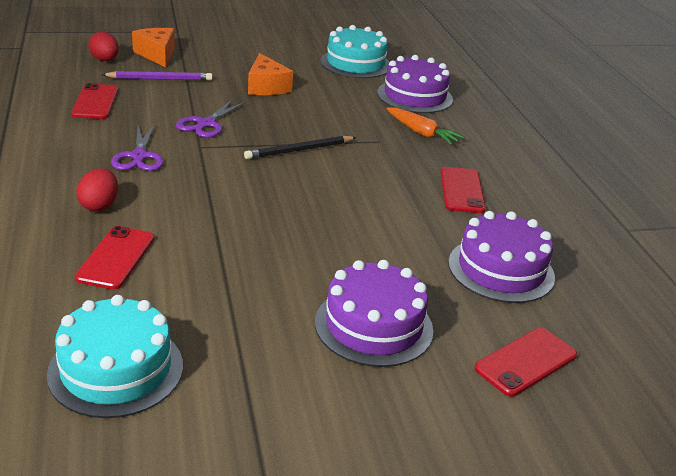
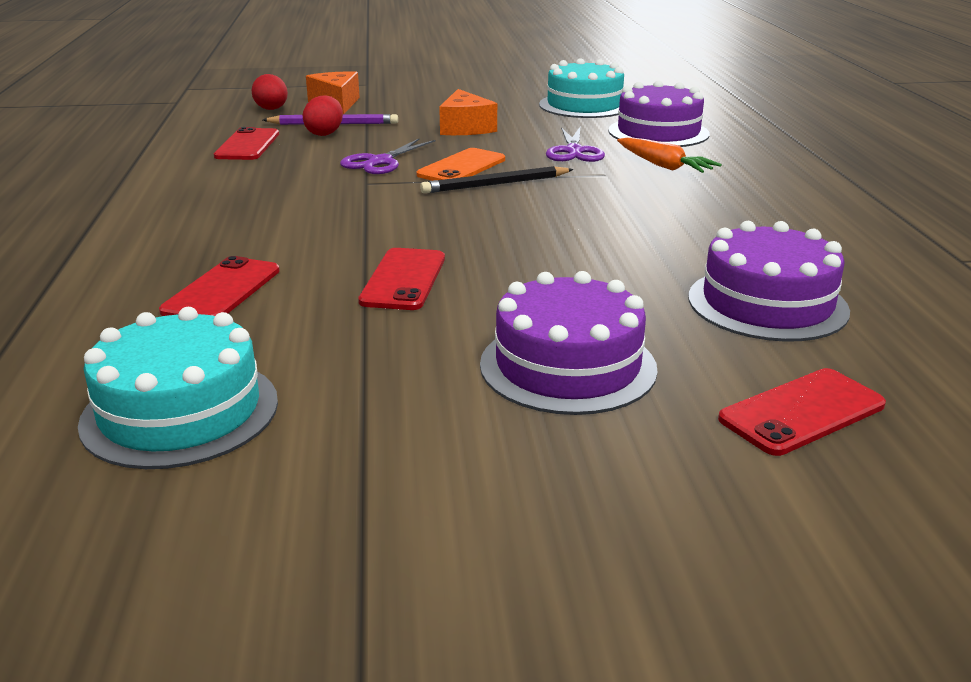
camera: 10 degrees right, 5 degrees down
(99, 205) = (219, 239): red egg -> red egg (325, 133)
(139, 156) = (285, 192): purple scissors -> purple scissors (574, 151)
(271, 131) = (462, 167): none -> orange phone
(462, 190) = (715, 221): red phone -> red phone (403, 279)

